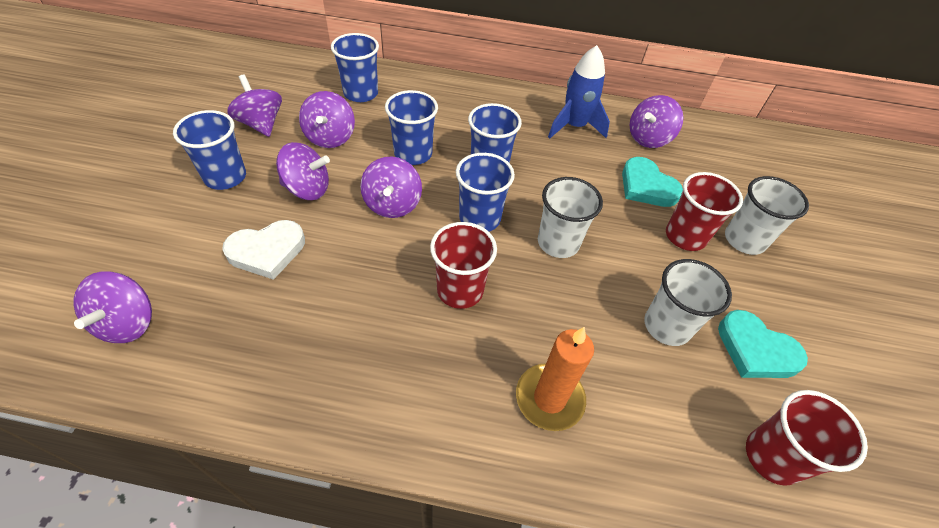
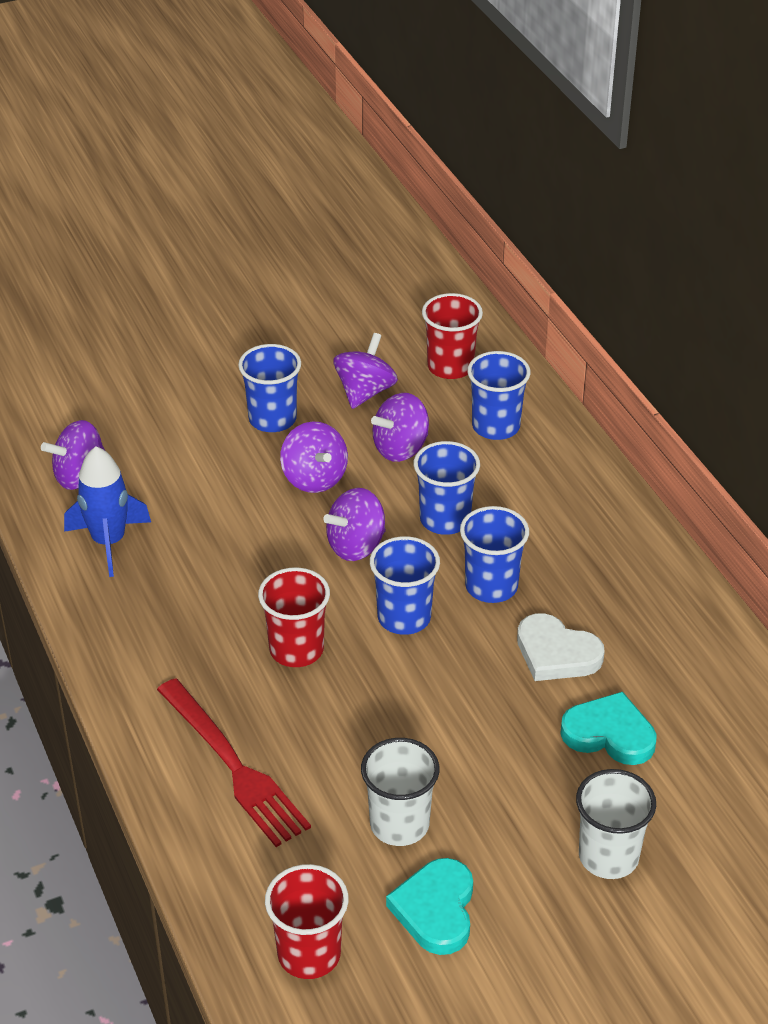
camera: 60 degrees right, 10 degrees down
(267, 251) = (217, 502): white heart -> white heart (556, 653)
(549, 398) = (233, 766): orange candle -> red fork
(558, 243) = (432, 693): white cup -> none
(574, 126) = (651, 624): blue rocket -> blue rocket (109, 542)
(646, 186) = (609, 734): turquoise heart -> turquoise heart turned 90 degrees clockwise
(648, 138) = (711, 703): purple spinning top -> none
(685, 236) = (556, 798): red cup -> red cup (450, 367)

